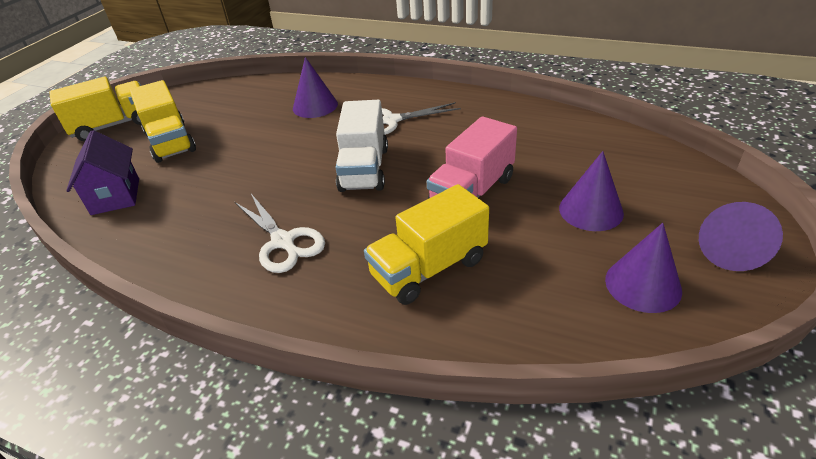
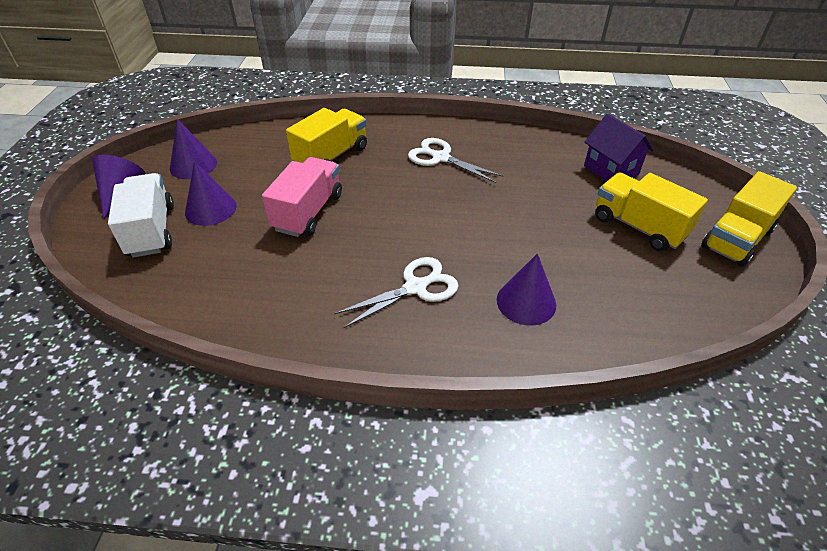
camera: 160 degrees right, 5 degrees up
(364, 169) = (413, 221): white truck -> white truck (151, 230)

